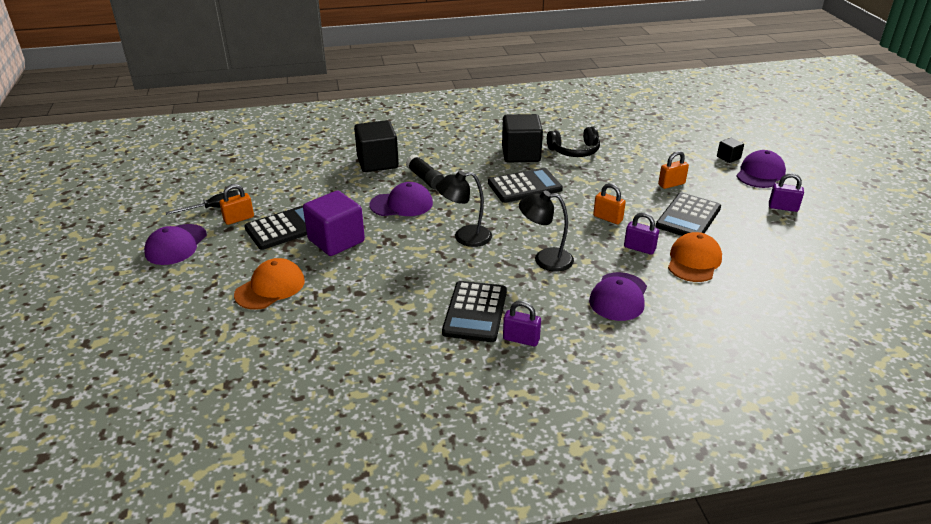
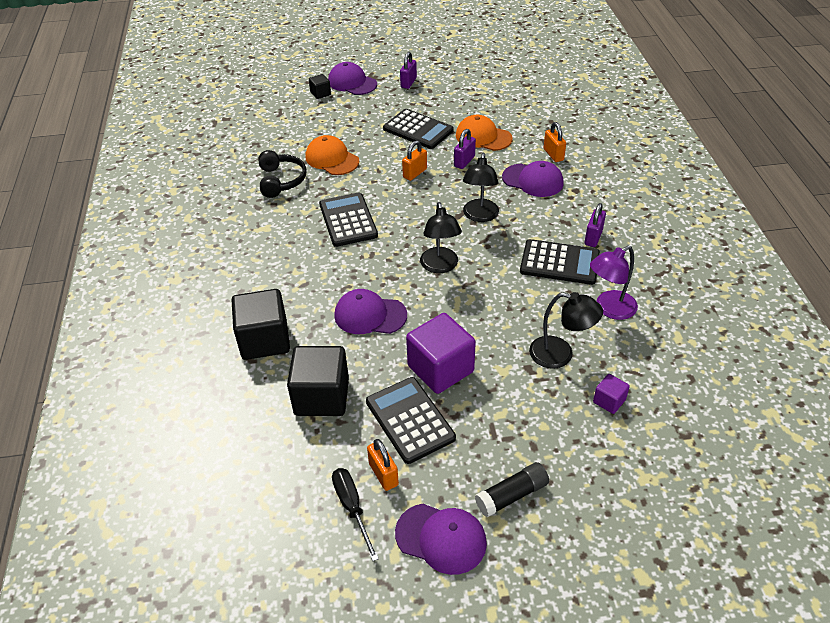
camera: 85 degrees left, 10 degrees up
(270, 287) = (530, 420): orange cap -> orange cap (332, 159)
(280, 335) = (609, 401): none -> purple cube
(343, 307) = (560, 355): none -> black lamp
(402, 204) = (370, 315): purple cap -> purple cap turned 75 degrees counterclockwise
(403, 344) = (609, 309): none -> purple lamp
(425, 179) = (316, 296): black glue stick -> black glue stick (512, 495)
(521, 154) = (278, 218): black cube -> black cube (322, 397)
(671, 184) = (361, 130): orange padlock -> orange padlock (553, 155)

